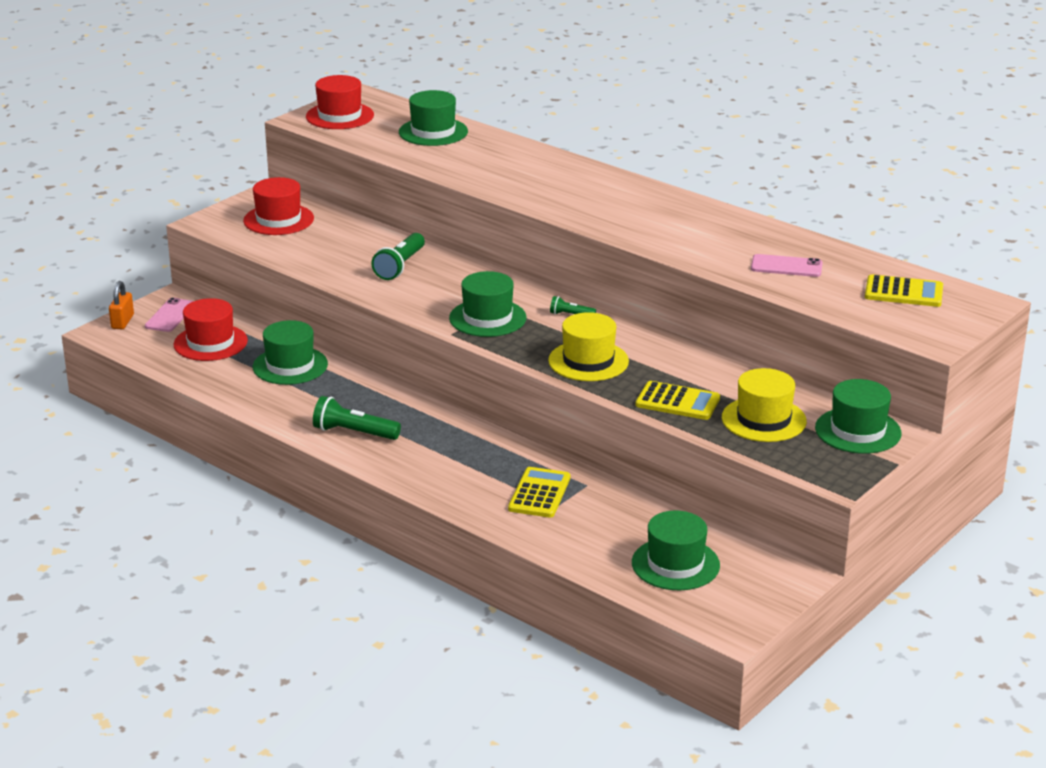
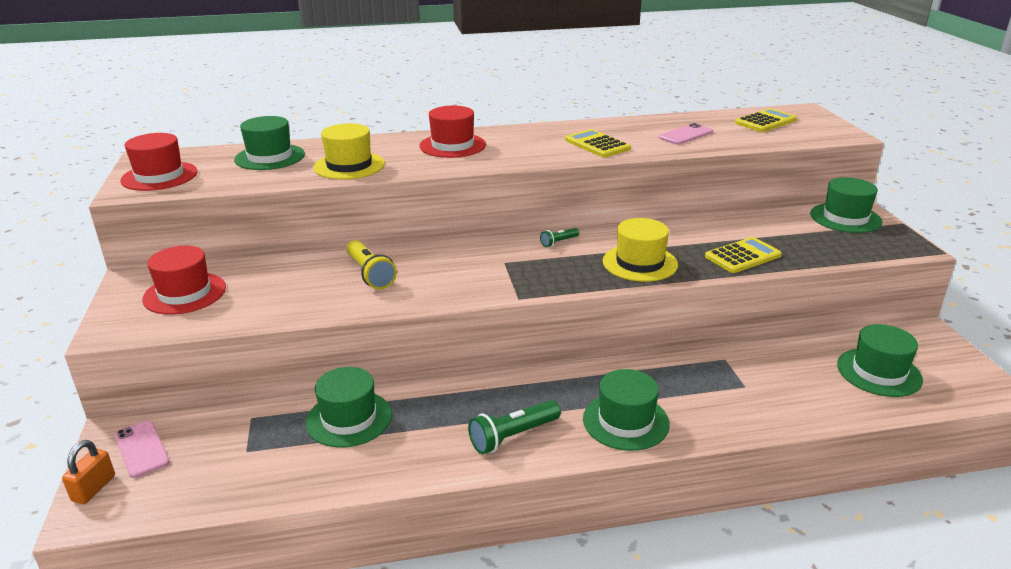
camera: 50 degrees left, 0 degrees up
(122, 322) = (94, 488): orange padlock -> orange padlock turned 60 degrees clockwise
(210, 343) = (233, 447): red hat -> red hat (452, 145)
(400, 266) = (370, 274): green flashlight -> yellow flashlight
(487, 318) = (515, 273): green hat -> green hat (625, 421)
(539, 493) = (718, 386): yellow calculator -> yellow calculator (597, 144)
(763, 419) = (800, 239): yellow hat -> yellow hat (349, 166)

